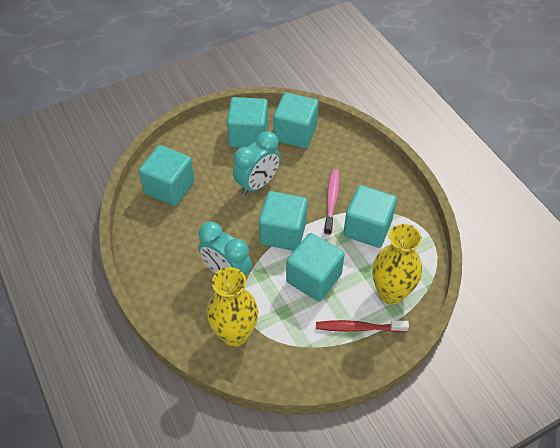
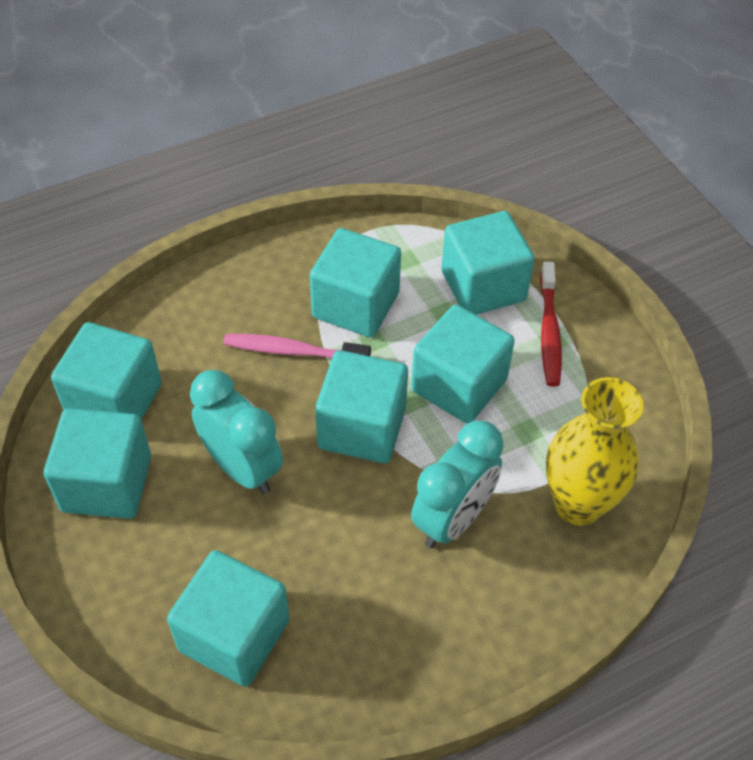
camera: 90 degrees left, 0 degrees up
(391, 293) = (483, 286): yellow vase -> turquoise cube

